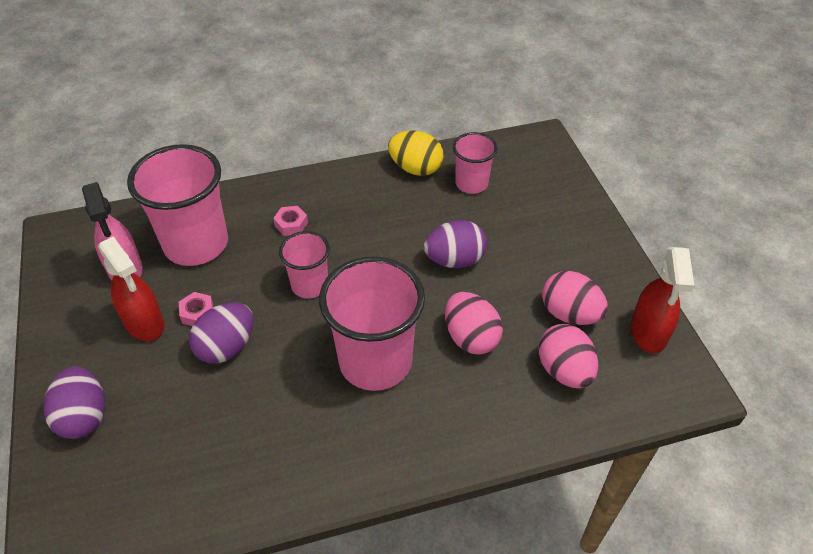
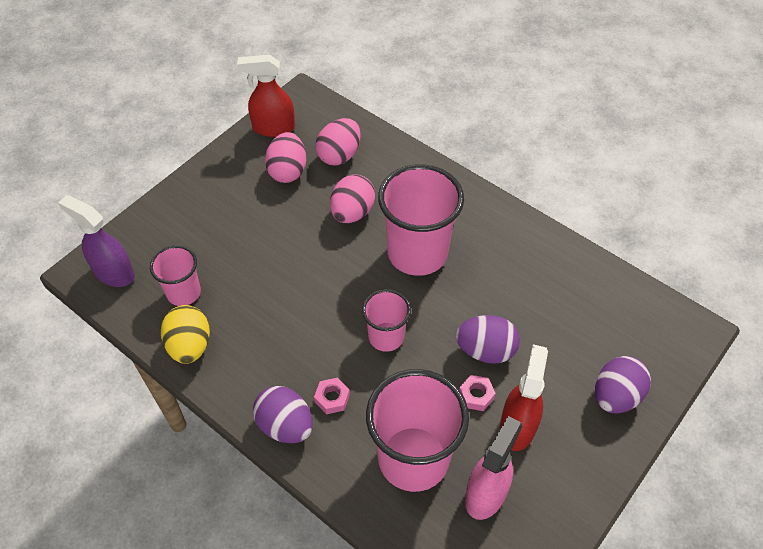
camera: 125 degrees left, 5 degrees up
(454, 260) = (285, 258): purple egg -> purple egg (285, 425)
(527, 153) = (113, 273): none -> purple spray bottle
(648, 333) = (273, 128): red spray bottle -> red spray bottle turned 150 degrees counterclockwise

